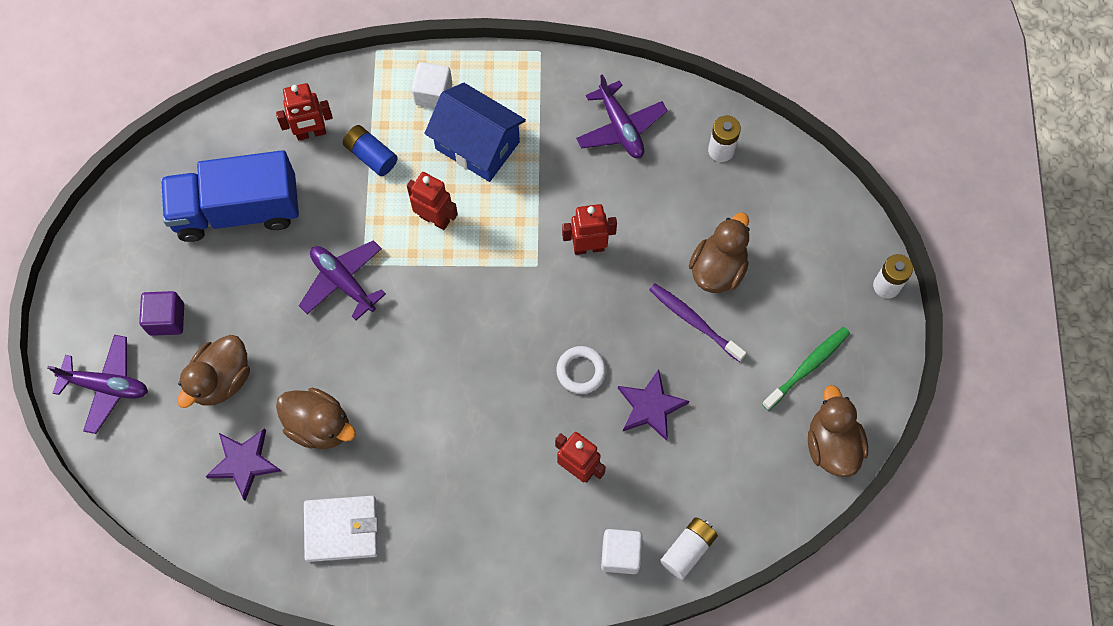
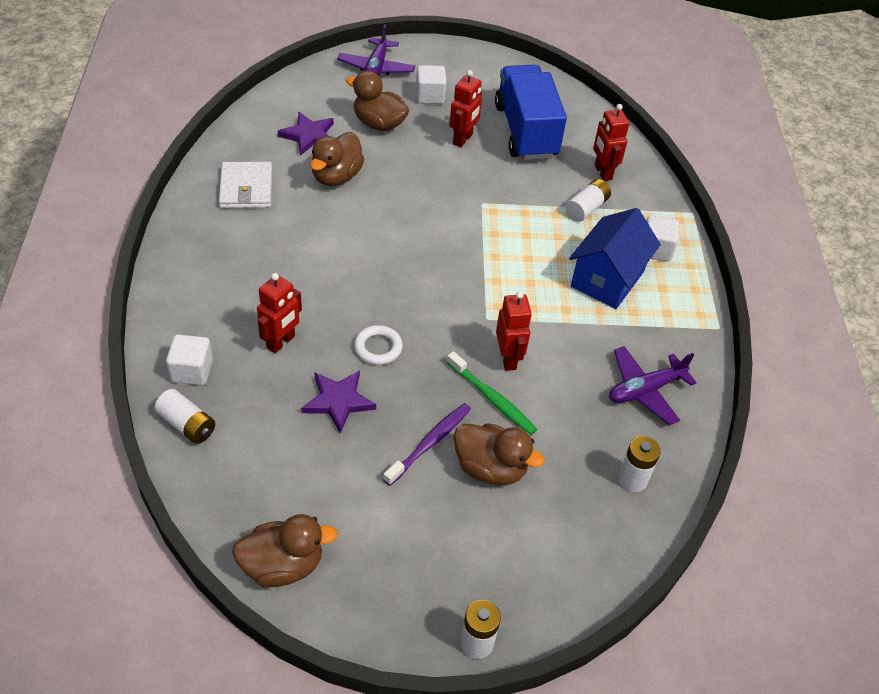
camera: 85 degrees right, 20 degrees down
(166, 319) = (430, 96): purple cube -> white cube
(343, 282) = (465, 190): purple plane -> none
(371, 156) = (586, 208): blue battery -> white battery
(435, 219) = (529, 248): red robot -> red robot (463, 139)
(807, 367) = (375, 548): green toothbrush -> green toothbrush (492, 399)

